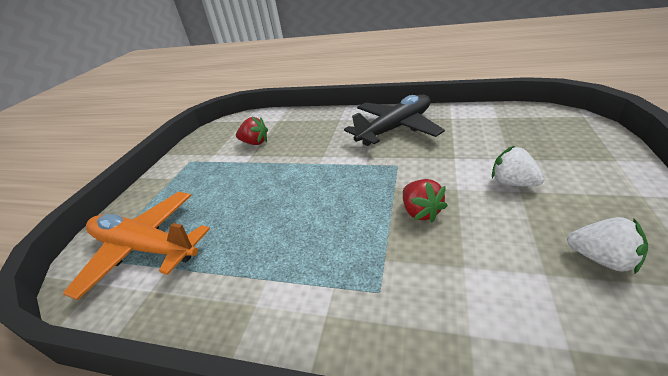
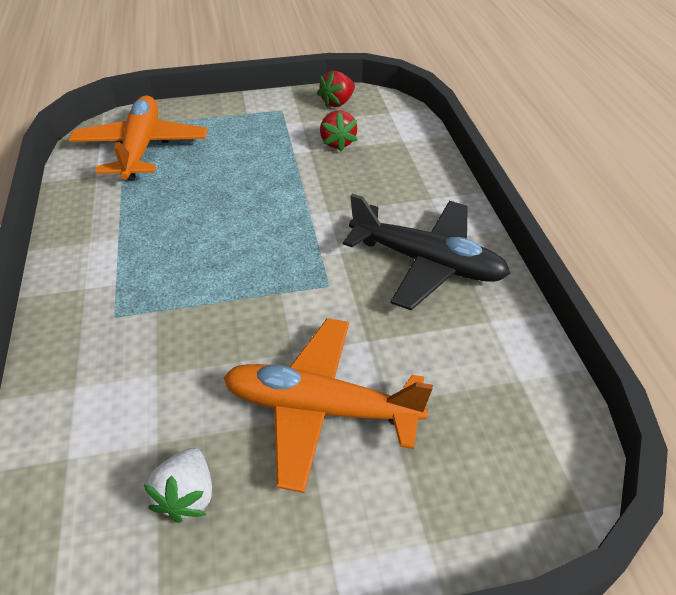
camera: 60 degrees right, 10 degrees up
(421, 212) = (236, 325): red strawberry -> red strawberry (337, 103)
(512, 183) = (321, 408): white strawberry -> orange plane

